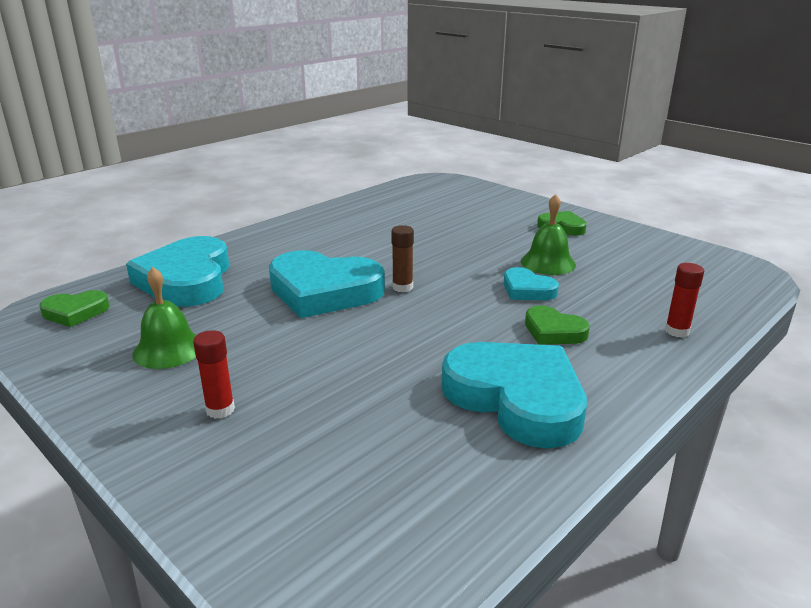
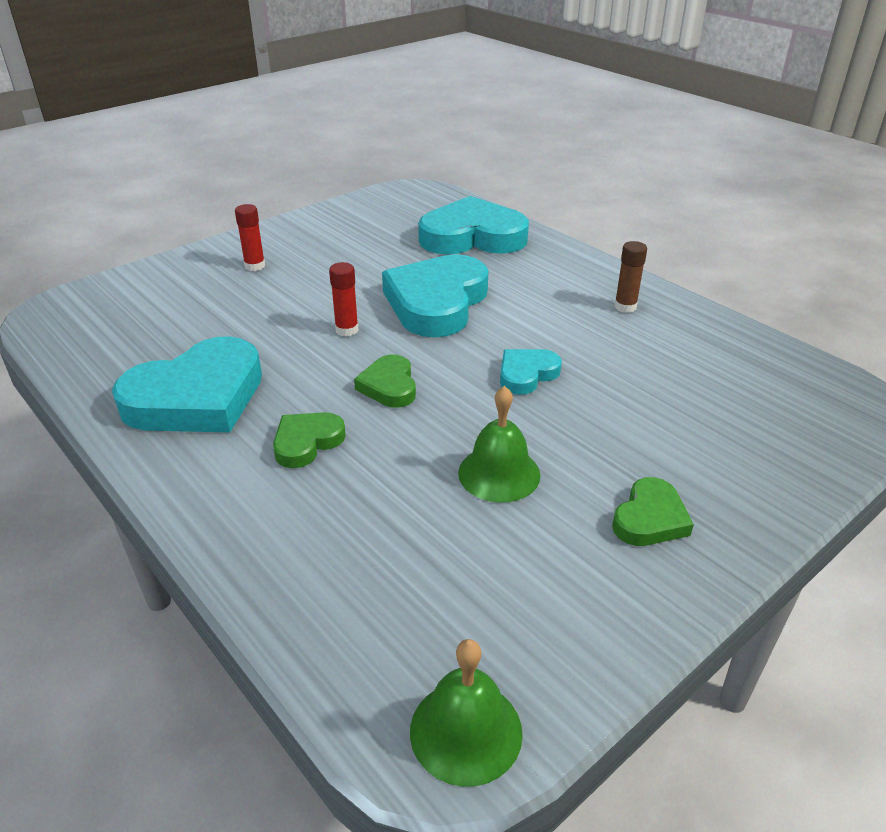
camera: 95 degrees right, 10 degrees up
(75, 312) = (418, 202): green heart -> green heart (389, 386)
(168, 349) = (347, 241): green bell -> green bell (466, 731)
(402, 287) = (438, 348): brown glue stick -> brown glue stick (625, 307)
(527, 290) = (416, 439): turquoise heart -> turquoise heart (526, 374)
(677, 331) = (269, 553): red glue stick -> red glue stick (347, 330)

